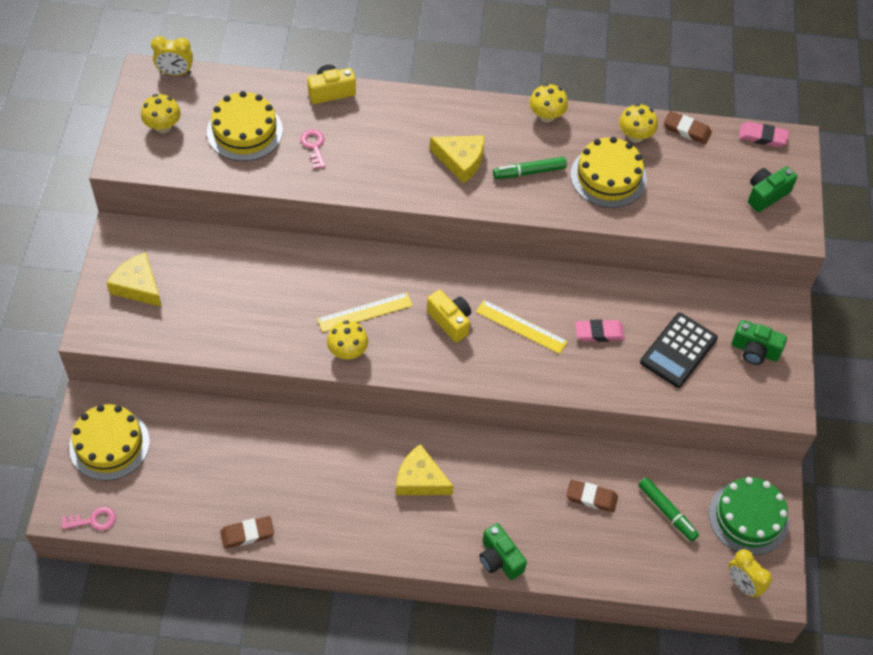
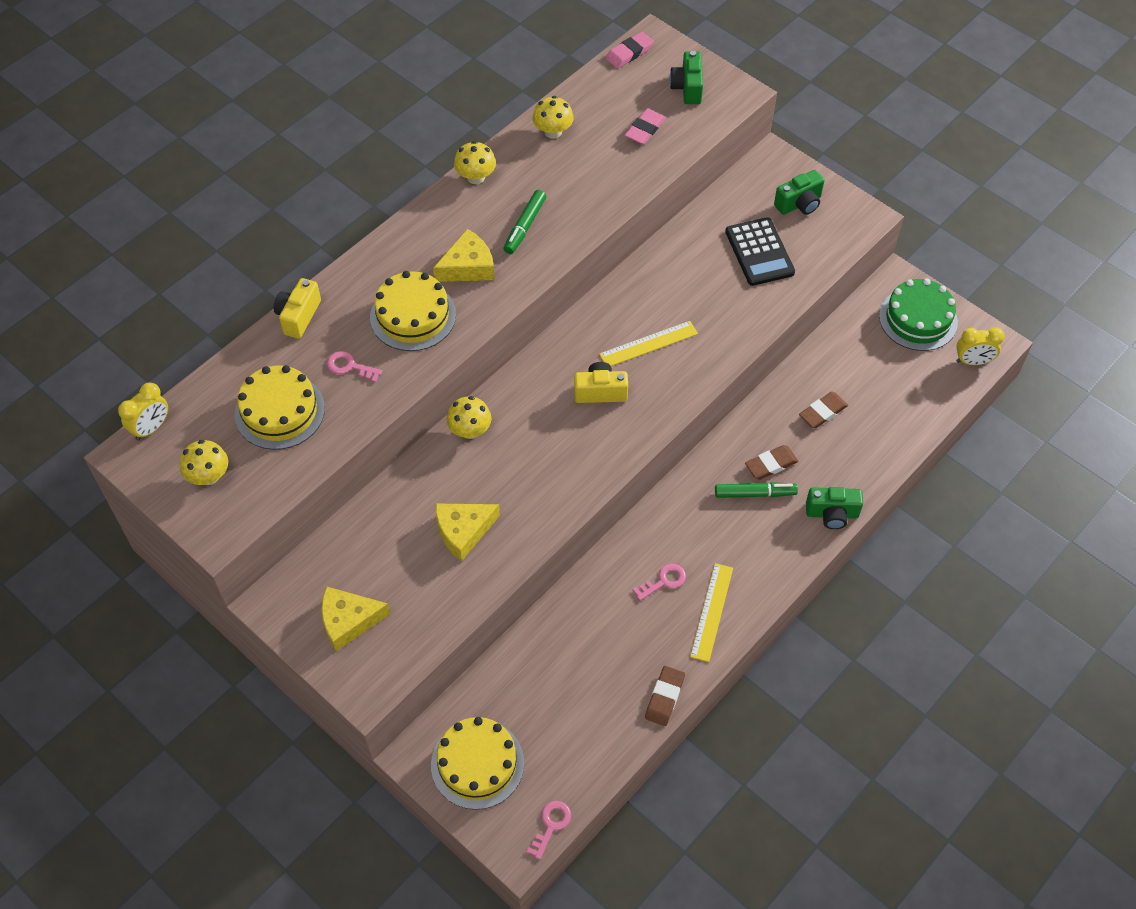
camera: 50 degrees left, 0 degrees up
(345, 475) = (664, 581): none -> pink key
(348, 351) = (567, 488): yellow mushroom -> yellow mushroom (470, 430)
(365, 312) = (537, 450): yellow ruler -> yellow ruler (712, 612)
(420, 479) = (712, 526): yellow cheese -> yellow cheese (463, 531)
(599, 333) = (699, 294): pink eraser -> pink eraser (645, 129)
(608, 177) = (578, 176): yellow cake -> yellow cake (413, 316)
(667, 512) = (874, 369): green marker -> green marker (755, 493)
(686, 130) = (578, 95): brown eraser -> brown eraser (771, 464)

